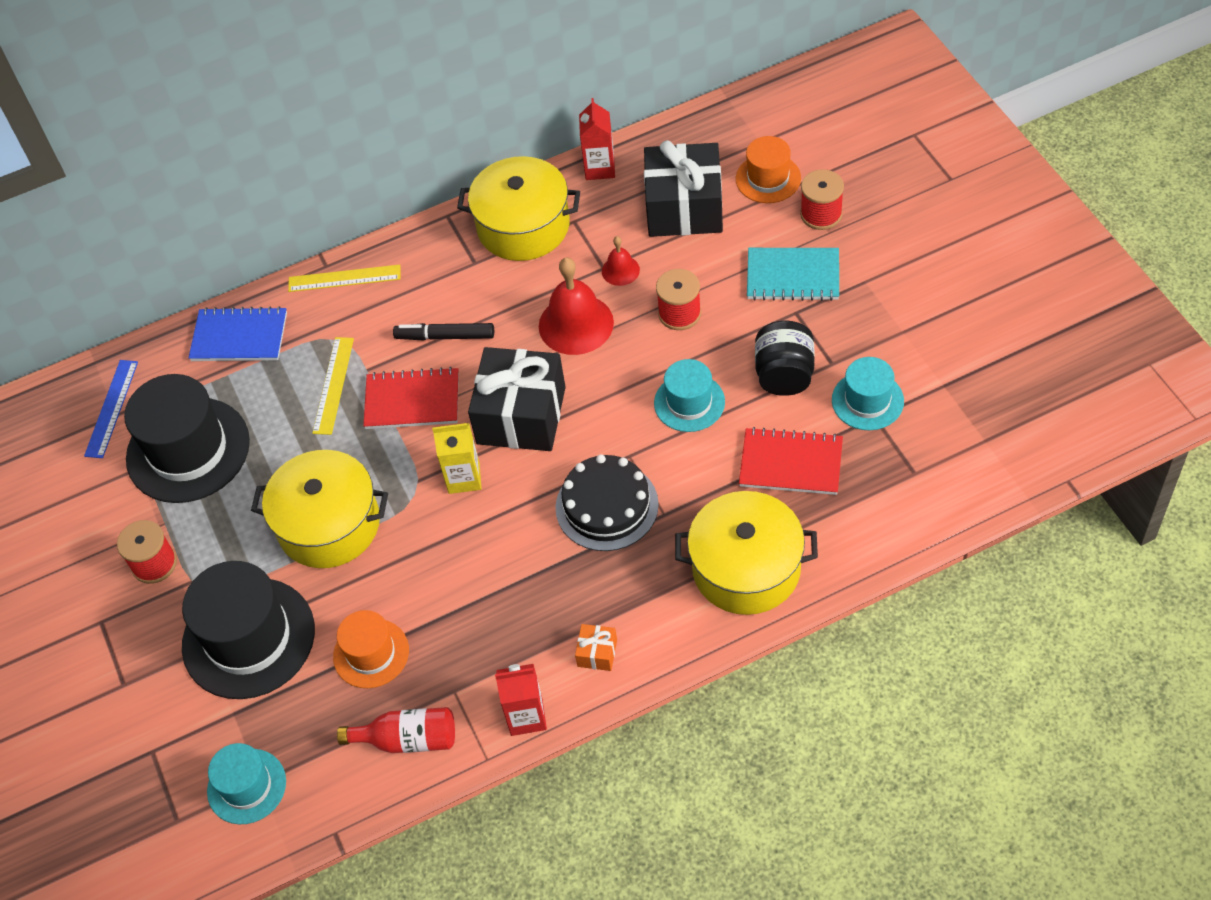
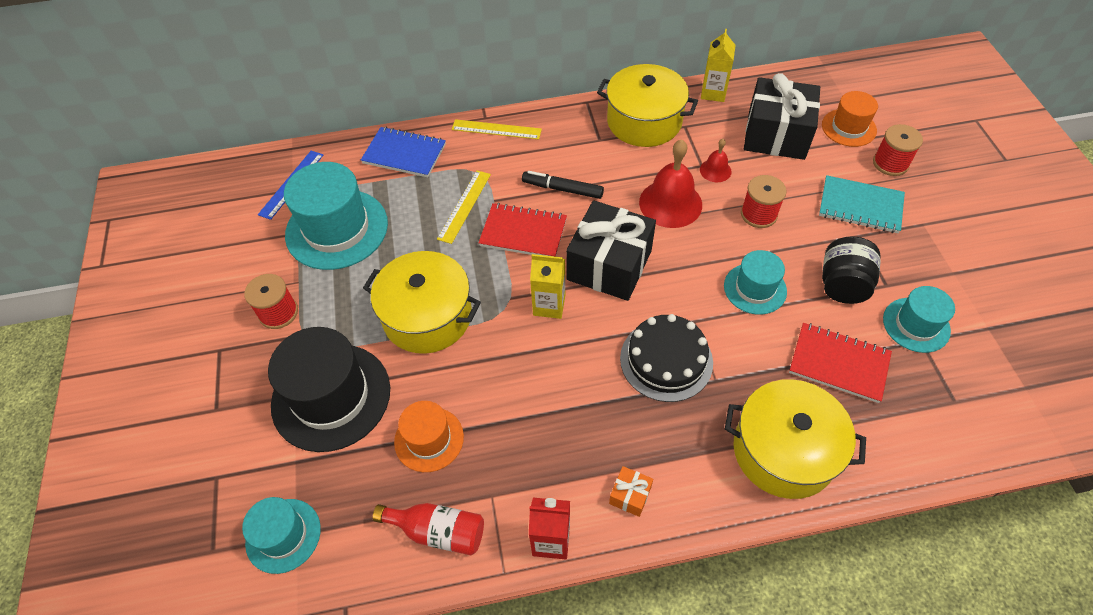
camera: 10 degrees right, 0 degrees up
(188, 450) = (337, 229): black hat -> turquoise hat
(600, 168) = (713, 93): red carton -> yellow carton

